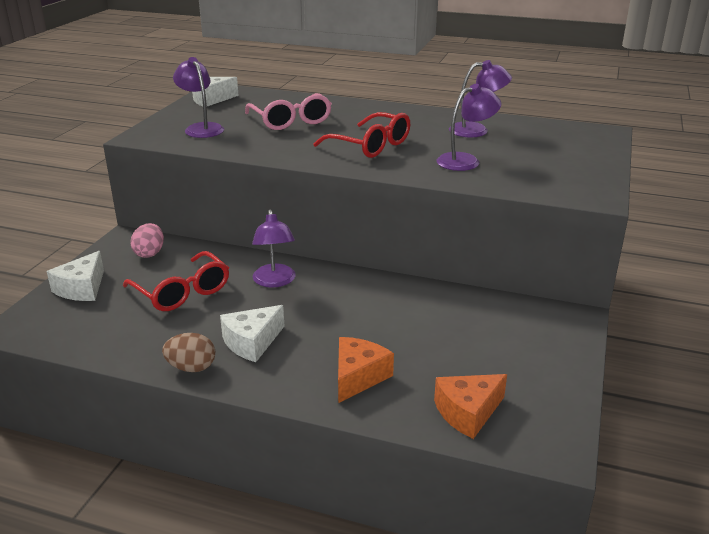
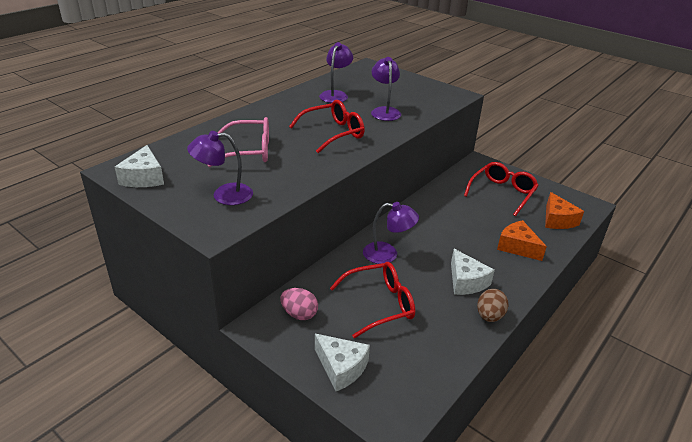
camera: 70 degrees left, 5 degrees up
(498, 349) = (502, 193): none -> red glasses

